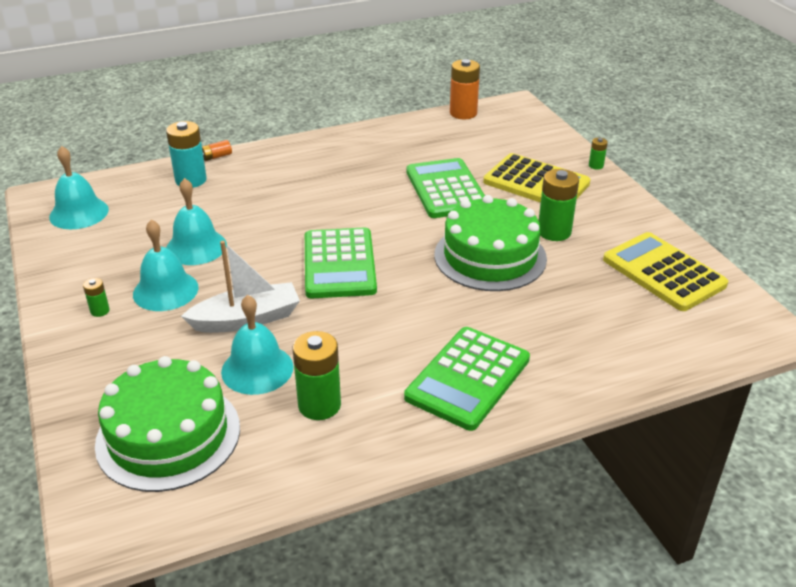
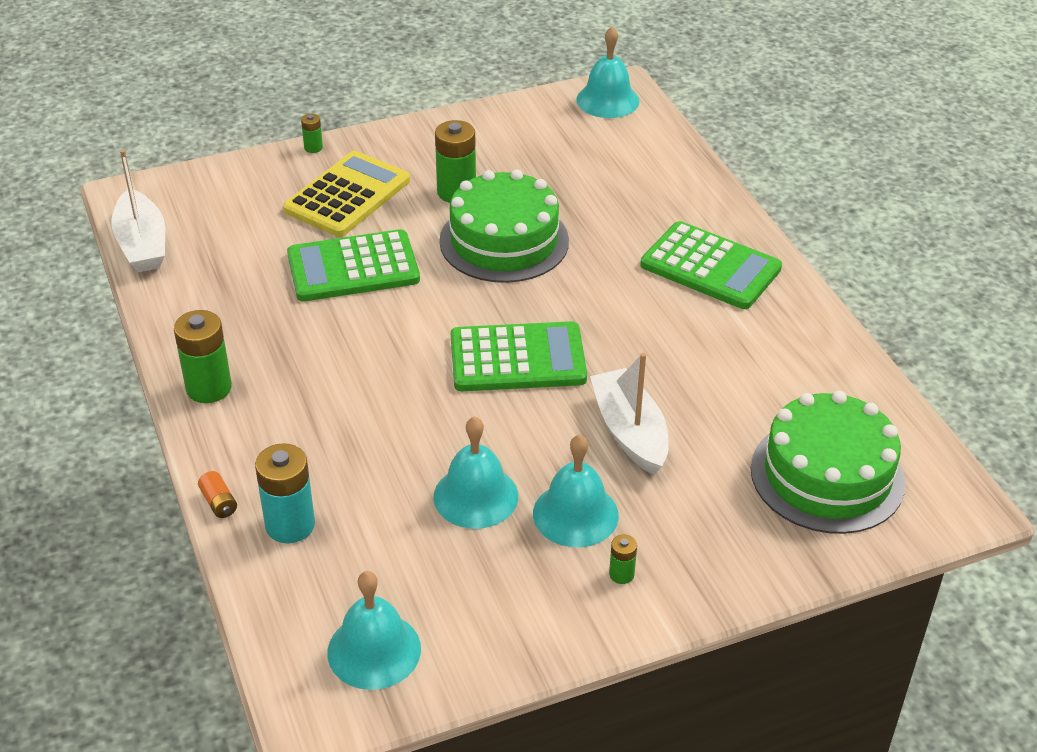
camera: 90 degrees left, 5 degrees up
(257, 369) = (715, 416): turquoise bell -> turquoise bell (607, 100)
(319, 405) = (764, 366): green battery -> green battery (209, 388)
(463, 113) = (142, 244): orange battery -> white boat
(663, 272) = (534, 131): yellow calculator -> none

